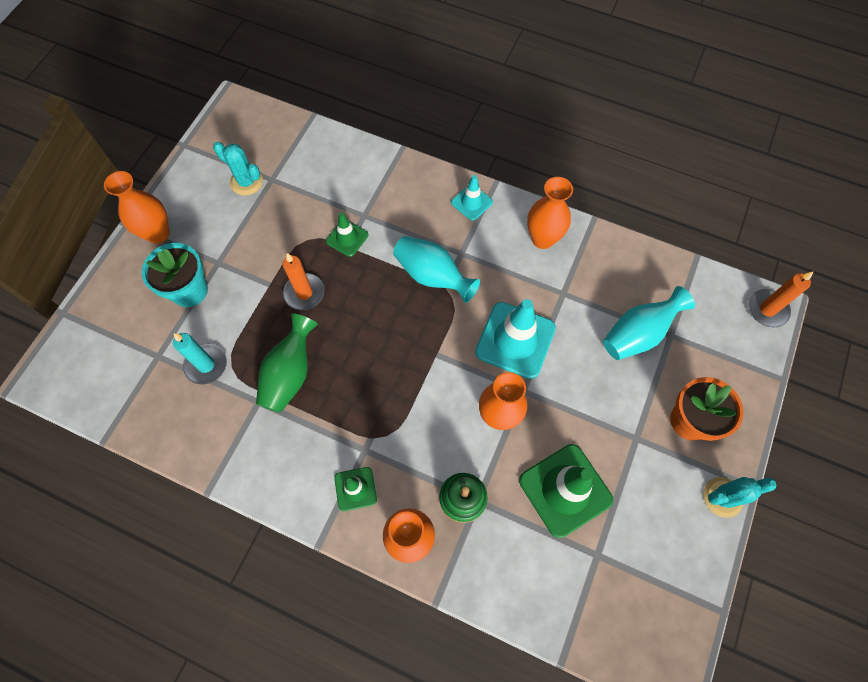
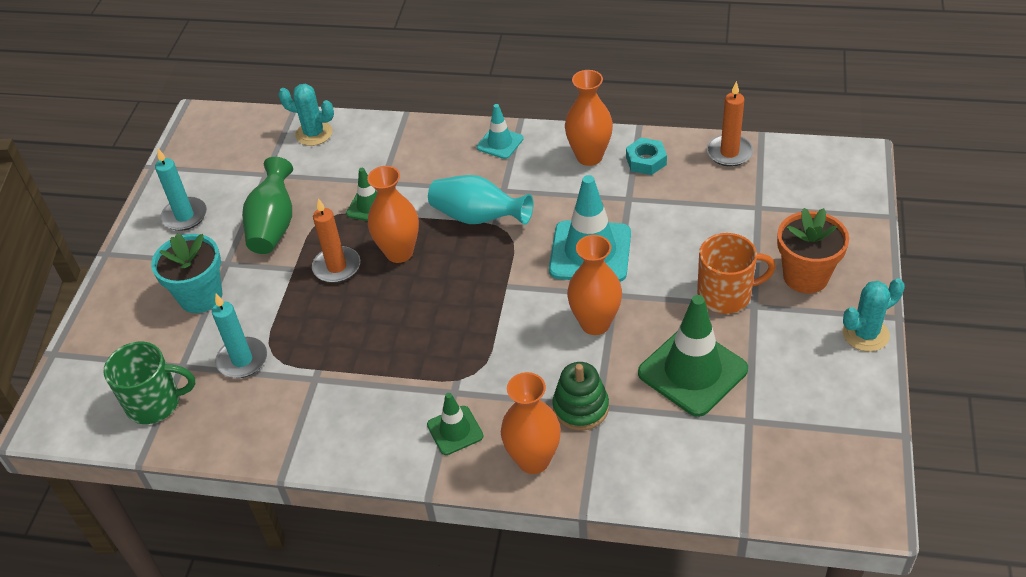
camera: 10 degrees left, 20 degrees down
(128, 387) = (155, 403): none -> green mug
(158, 233) = (147, 253): orange vase -> orange vase (399, 252)
(197, 204) = (185, 216): none -> turquoise candle
(246, 182) = (237, 183): turquoise cactus -> turquoise cactus (314, 133)
(290, 374) = (344, 344): green vase -> green vase (273, 225)
(589, 257) = (646, 161): none -> turquoise nut
(616, 419) = (726, 295): none -> orange mug
(638, 334) = (722, 214): turquoise vase -> none
(767, 309) = (852, 161): orange candle -> orange candle (729, 153)

